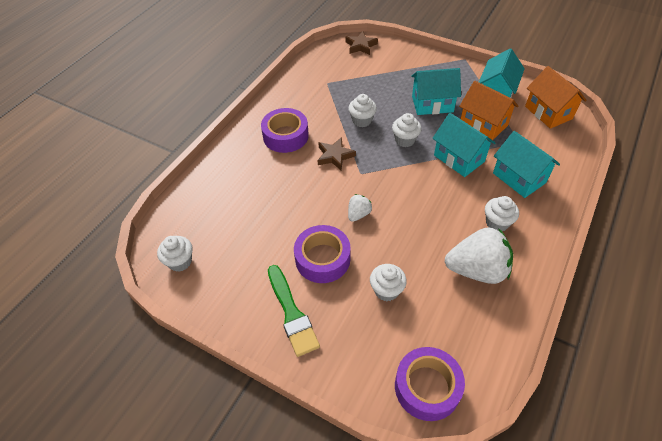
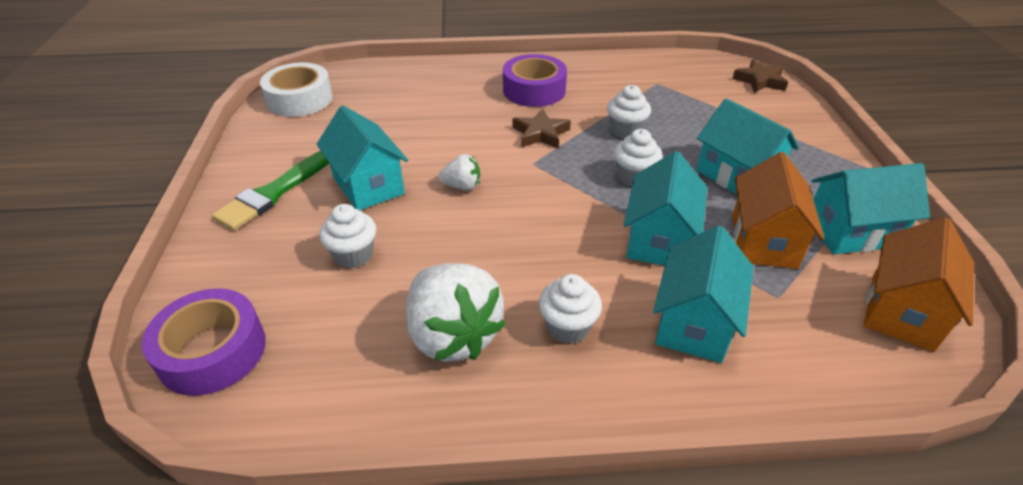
camera: 55 degrees right, 10 degrees down
(180, 261) = (300, 99): white cupcake -> white tape
(322, 259) = (368, 185): purple tape -> turquoise house

